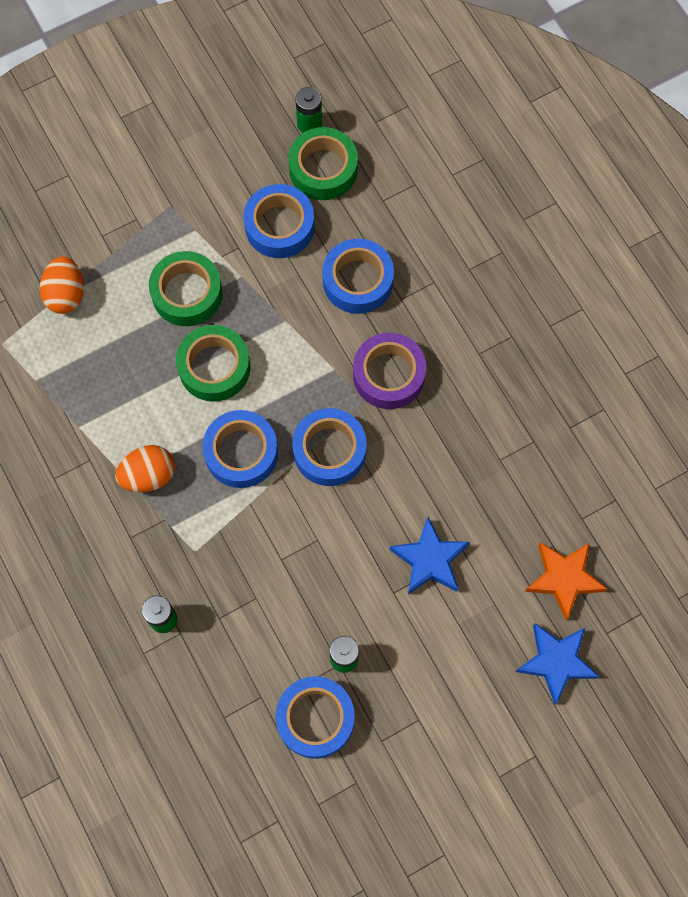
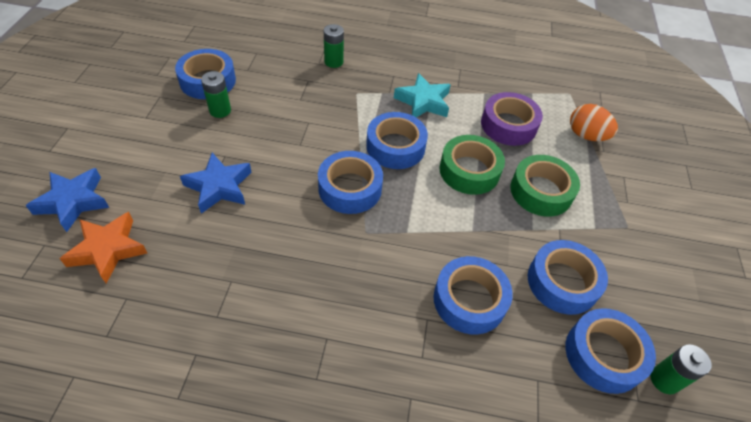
camera: 125 degrees right, 20 degrees down
(148, 475) = (423, 102): orange egg -> turquoise star
(323, 169) = (603, 355): green tape -> blue tape
(389, 375) = (370, 261): purple tape -> purple tape (508, 125)

